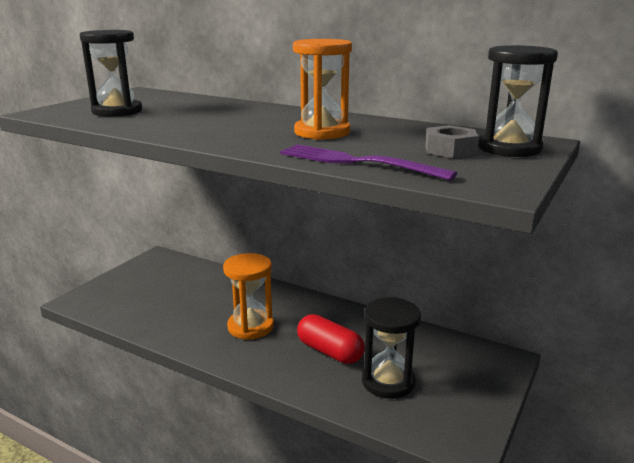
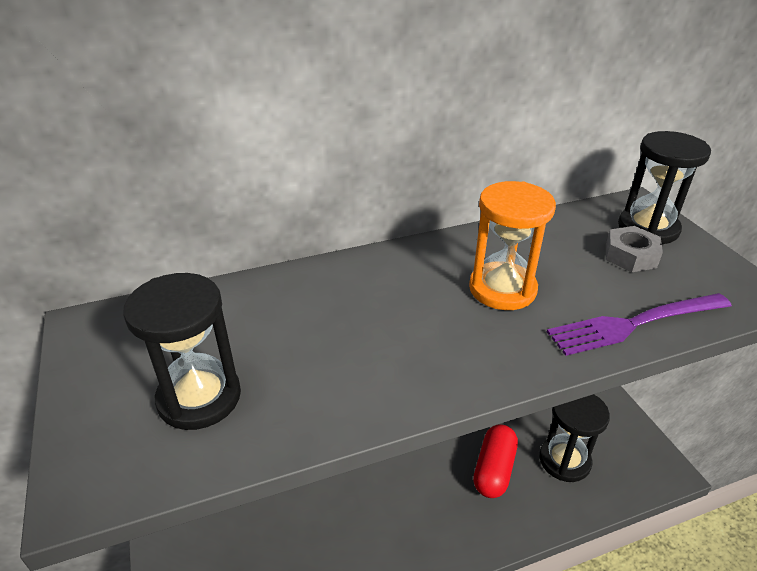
camera: 50 degrees left, 15 degrees up
(250, 327) = (402, 503): orange hourglass -> none
(329, 352) = (494, 470): red capsule -> red capsule turned 60 degrees counterclockwise

